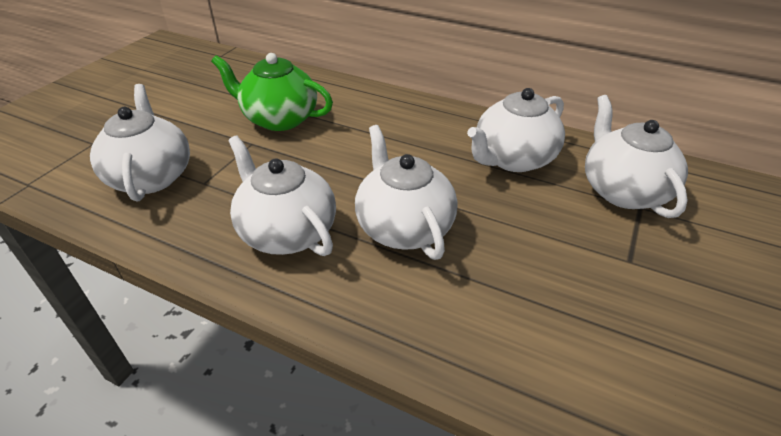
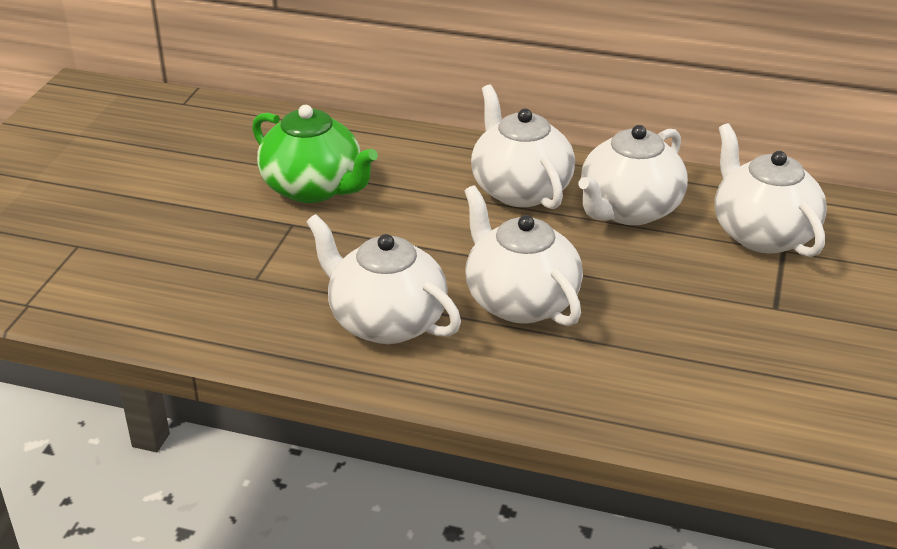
camera: 10 degrees left, 5 degrees down
(151, 176) = (184, 278): white teapot -> white teapot (520, 189)
(279, 119) = (314, 188): green teapot -> green teapot turned 150 degrees counterclockwise

